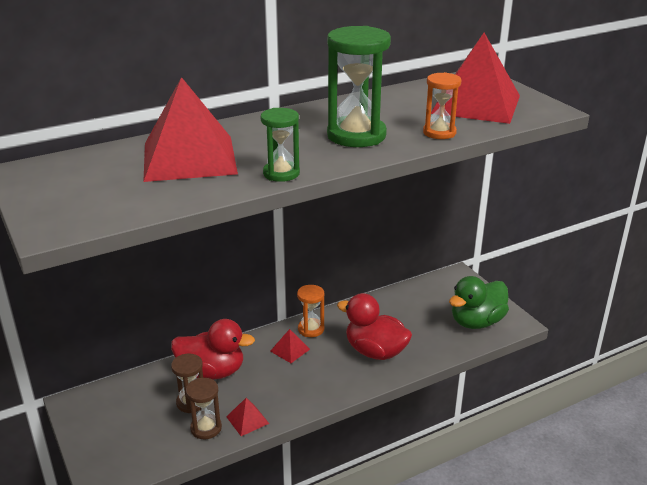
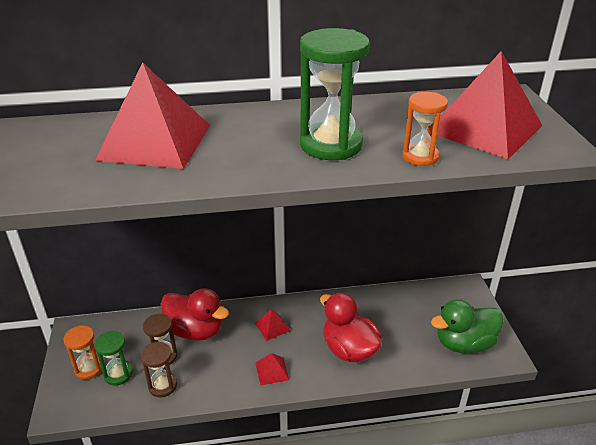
camera: 20 degrees right, 5 degrees up
(247, 420) = (201, 388): red pyramid -> red pyramid (272, 371)
(281, 173) = (224, 176): green hourglass -> green hourglass (118, 374)
(311, 329) = (301, 310): orange hourglass -> orange hourglass (89, 369)

